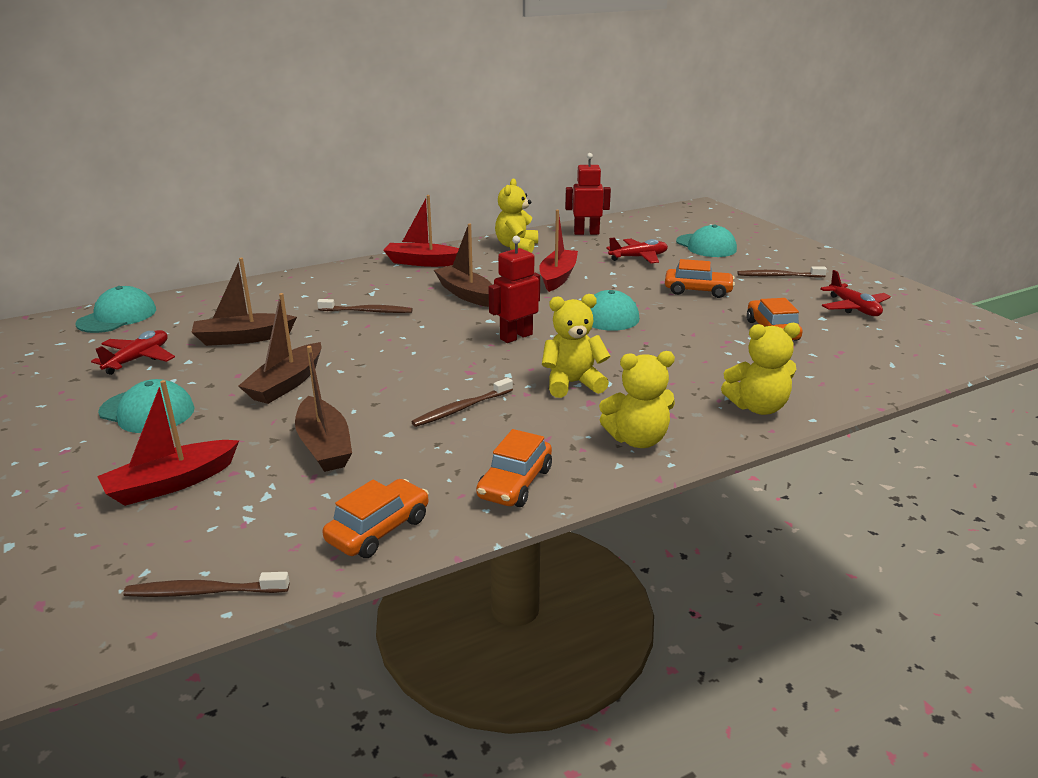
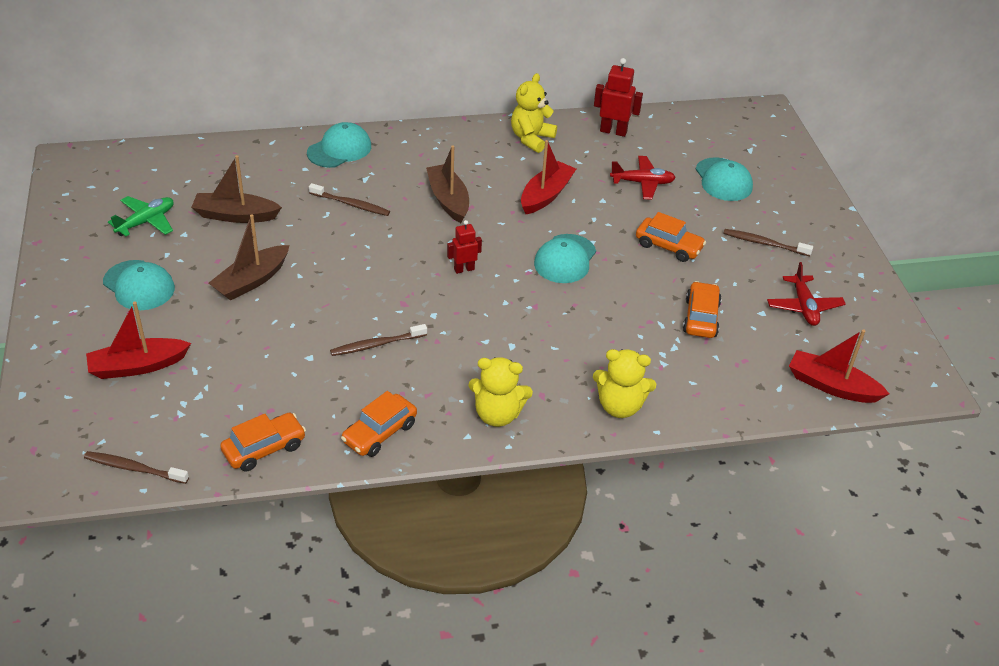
camera: 15 degrees right, 15 degrees up
(117, 317) = (142, 162): turquoise cap -> turquoise cap (339, 149)
(138, 359) = (146, 222): red plane -> green plane
(324, 446) = (256, 357): brown boat -> none
(423, 262) = (430, 144): red boat -> red boat (831, 386)
(516, 336) = (464, 269): red robot -> red robot, size x0.65
(572, 383) = (481, 339): yellow teddy bear -> none

